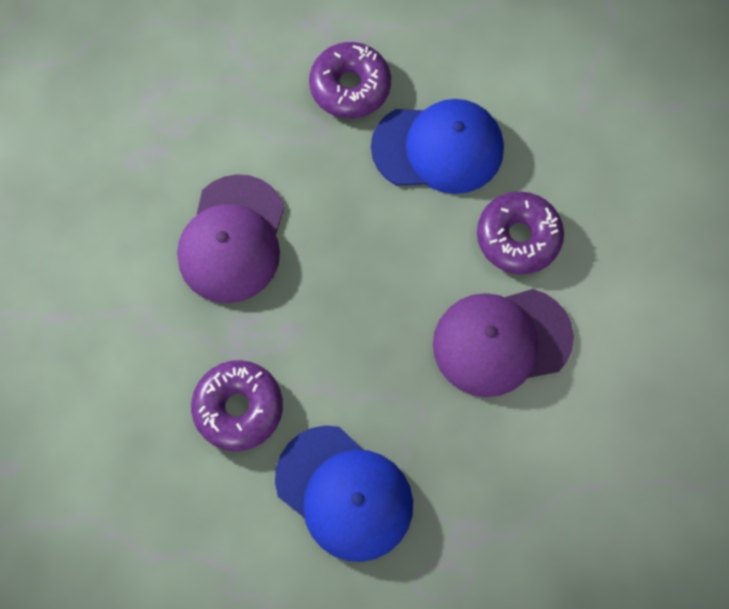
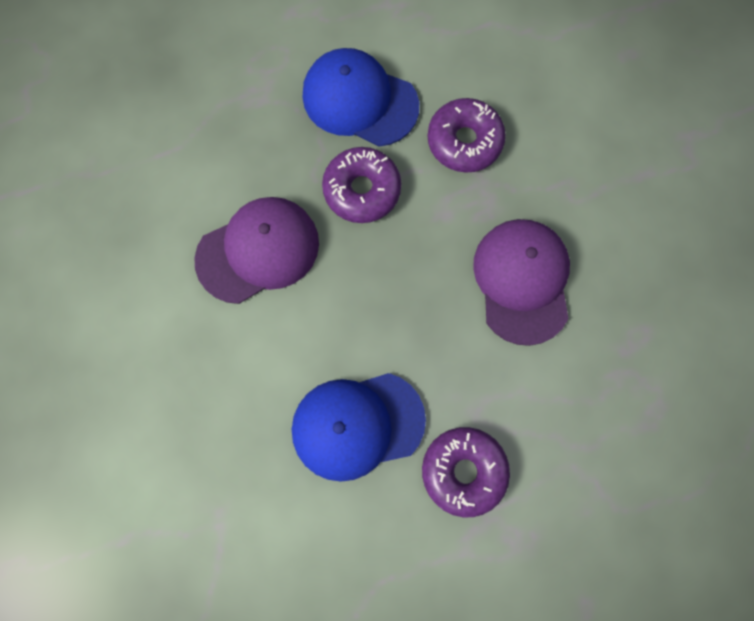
camera: 165 degrees right, 5 degrees up
(518, 238) = (261, 351): purple donut -> purple donut (362, 190)

